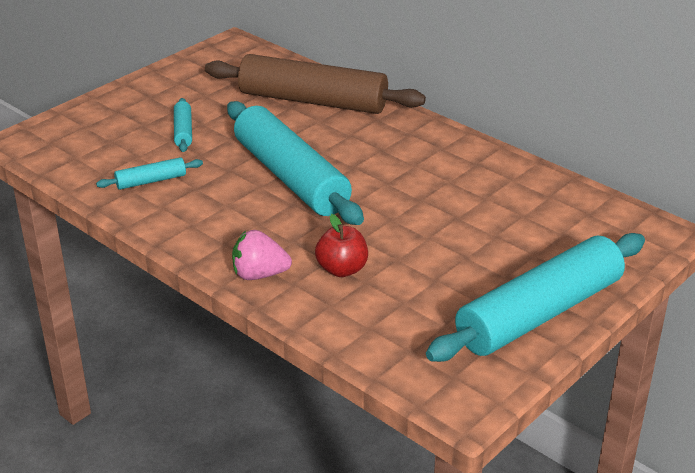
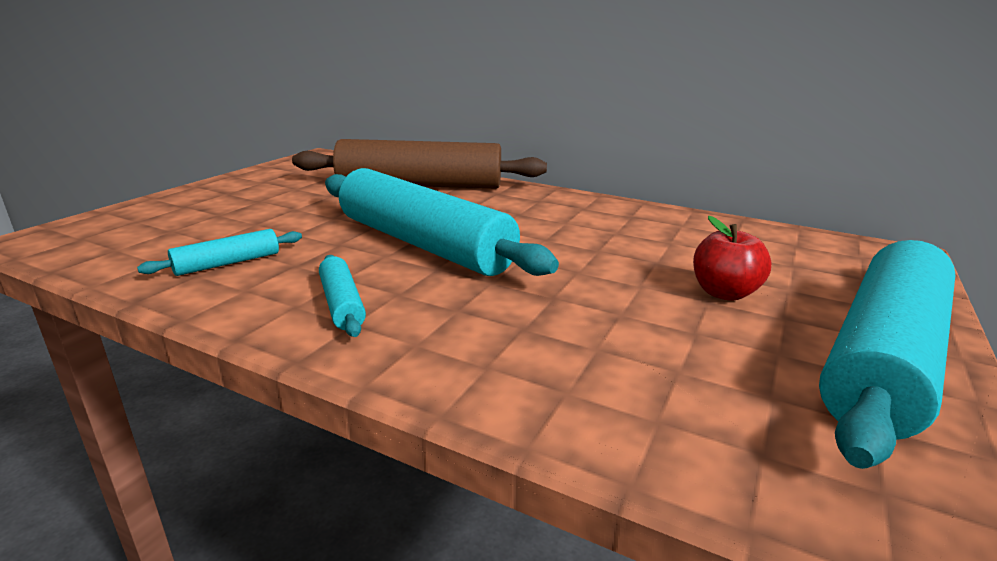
camera: 15 degrees left, 10 degrees down
(183, 131) = (271, 216): turquoise rolling pin -> turquoise rolling pin (341, 304)
(259, 274) = (423, 360): pink strawberry -> none
(342, 269) = (551, 336): red apple -> red apple (724, 293)

